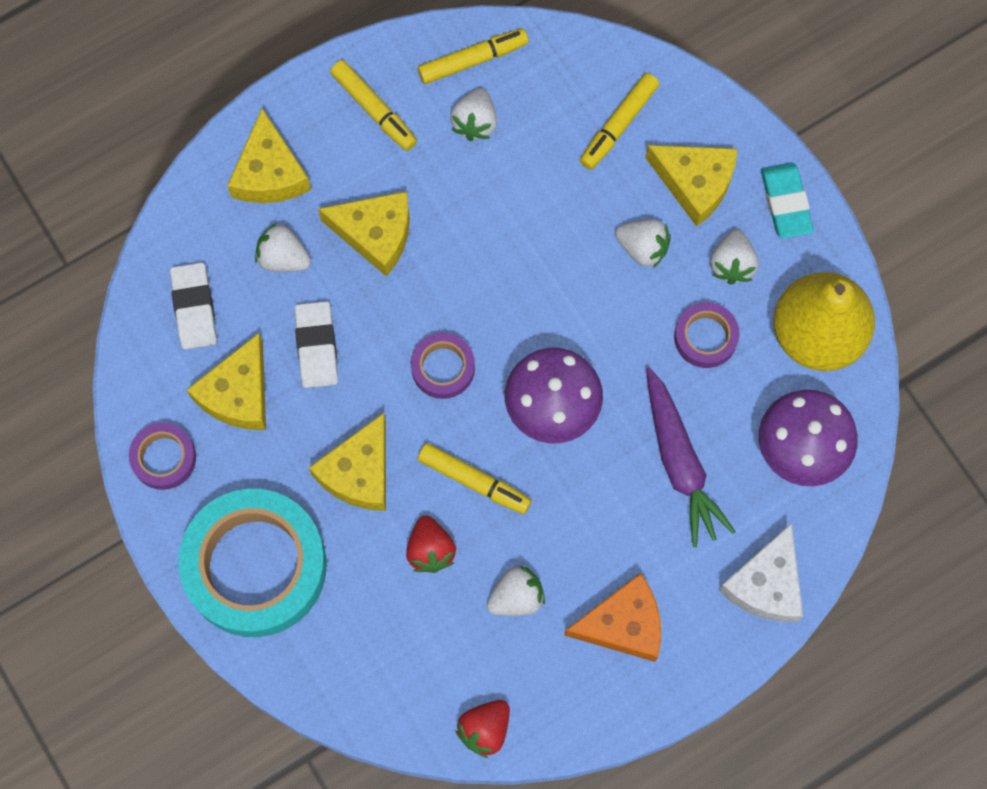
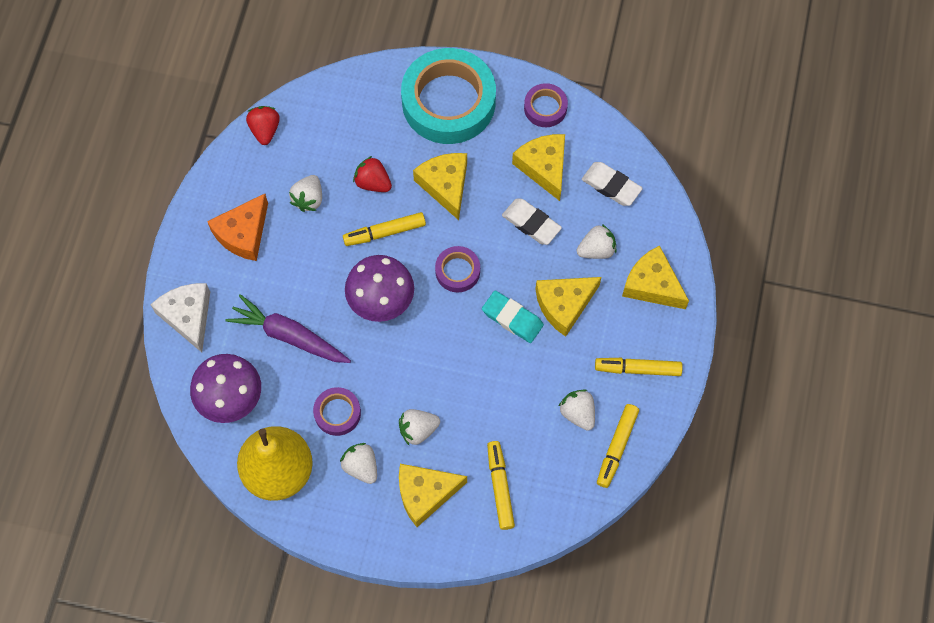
camera: 135 degrees right, 5 degrees down
(785, 203) = (364, 531): turquoise eraser -> turquoise eraser (512, 318)

